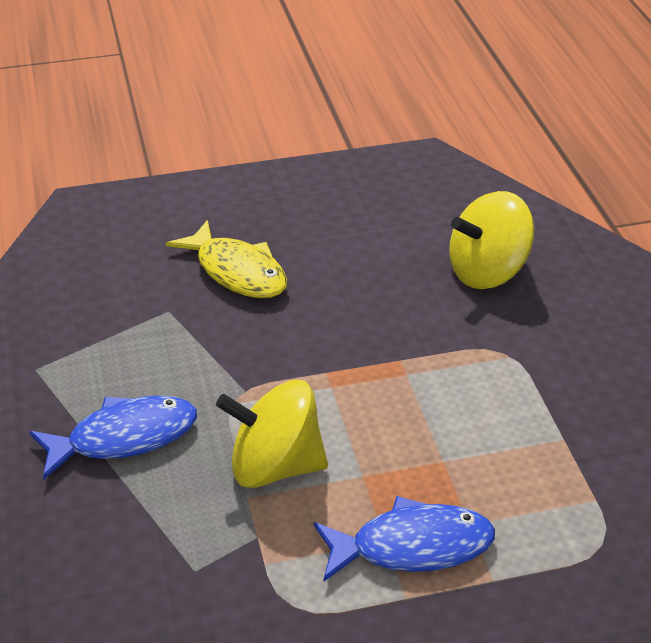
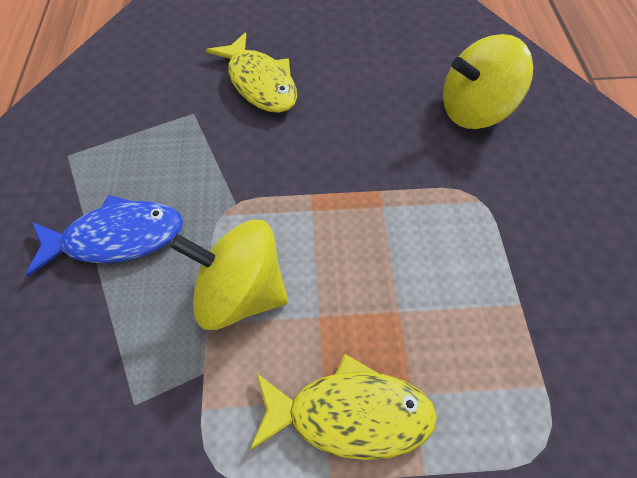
camera: 10 degrees right, 20 degrees up
(412, 546) = (350, 413): blue fish -> yellow fish

